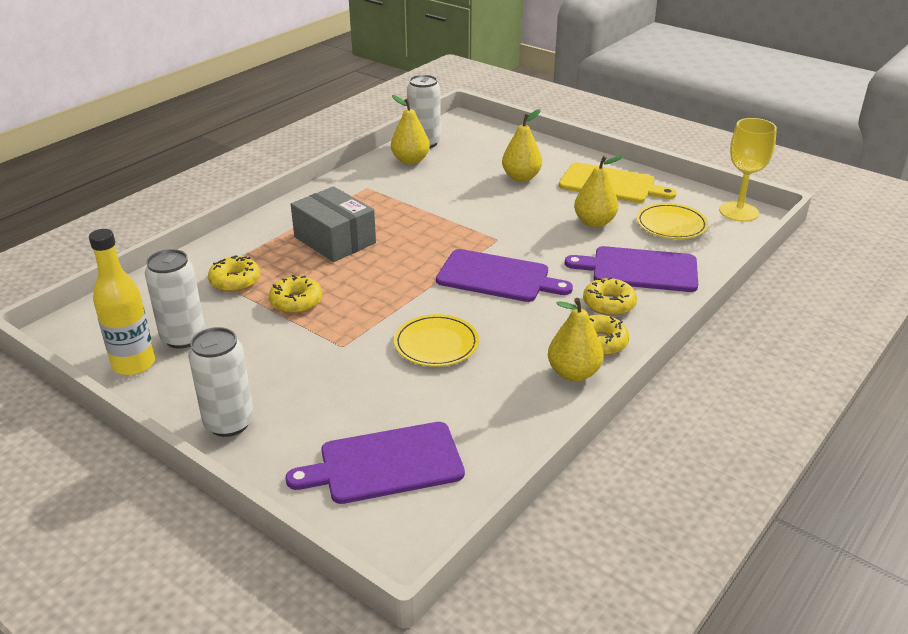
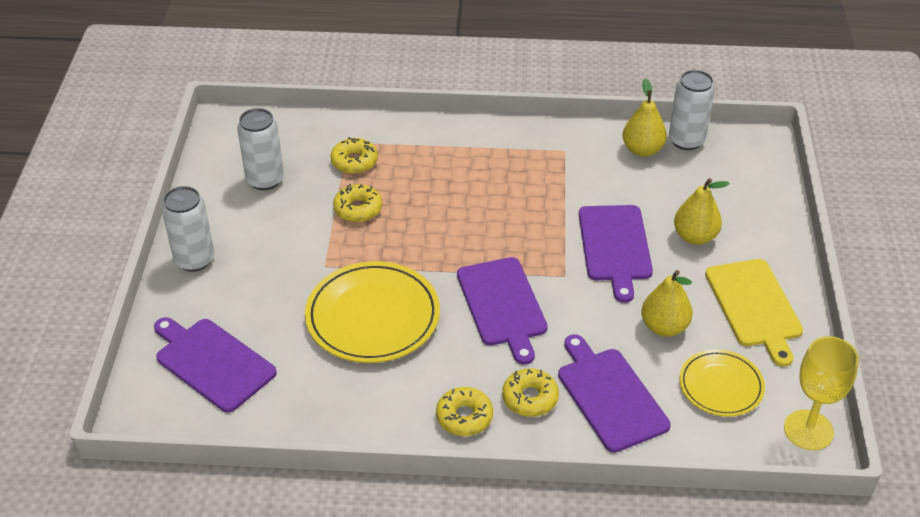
camera: 55 degrees right, 10 degrees up
(134, 364) = (217, 176): yellow bottle -> none
(334, 240) = (462, 179): grey box -> none
(436, 344) = (373, 316): yellow plate -> yellow plate, size x1.68
(493, 208) = (615, 246): none -> purple cutting board
(573, 373) = (405, 419): yellow pear -> none

